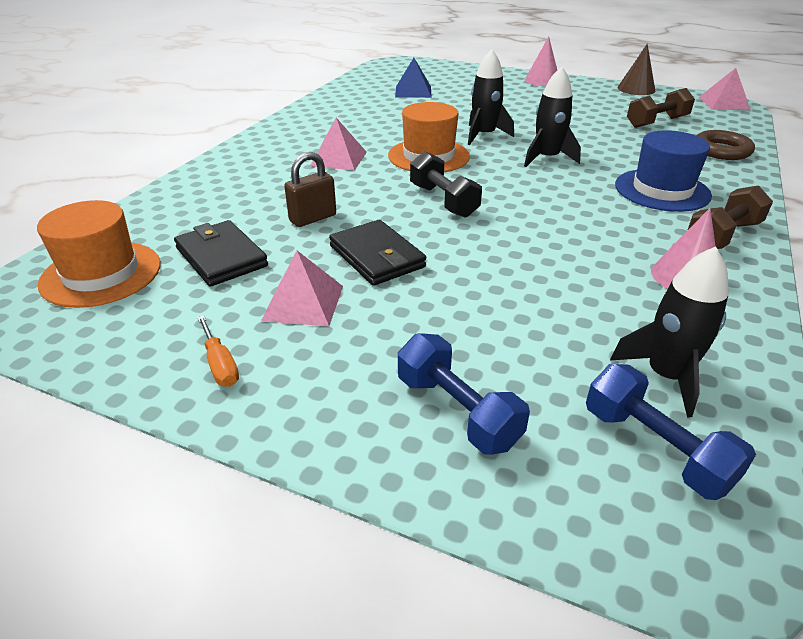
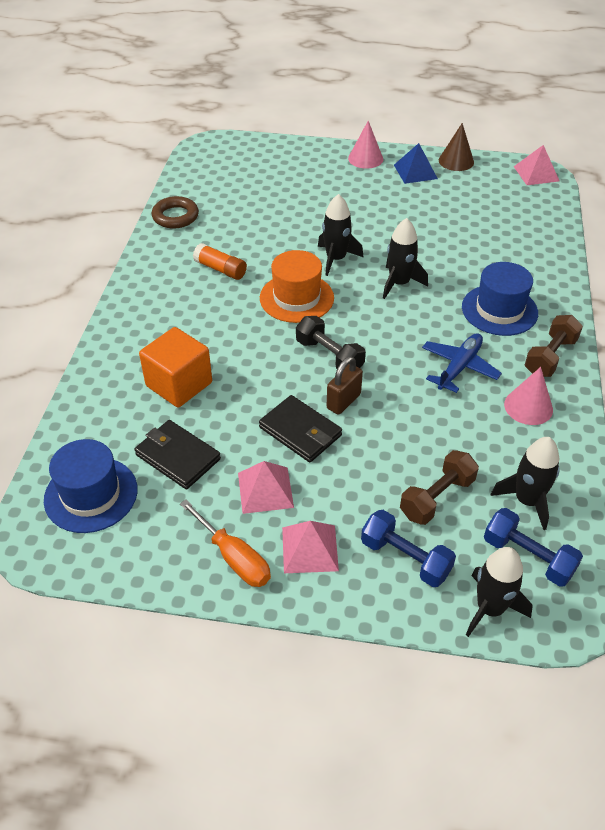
camera: 15 degrees left, 10 degrees up
(101, 274) = (91, 494): orange hat -> blue hat
(220, 364) = (234, 557): orange screwdriver -> orange screwdriver, size x1.60
(265, 201) = (179, 384): none -> orange cube
(313, 218) = (230, 398): brown padlock -> brown padlock (343, 401)
(338, 159) = (217, 316): pink pyramid -> pink pyramid (309, 549)
(361, 130) = (220, 269): none -> orange glue stick
(413, 91) = (246, 197): blue pyramid -> blue pyramid (415, 171)
(573, 510) = (490, 608): none -> black rocket
(598, 229) = (459, 367): none -> blue plane
(657, 122) = (482, 213): brown dumbbell -> brown dumbbell (437, 497)
(721, 150) = (540, 247): brown ring -> brown ring (175, 216)

